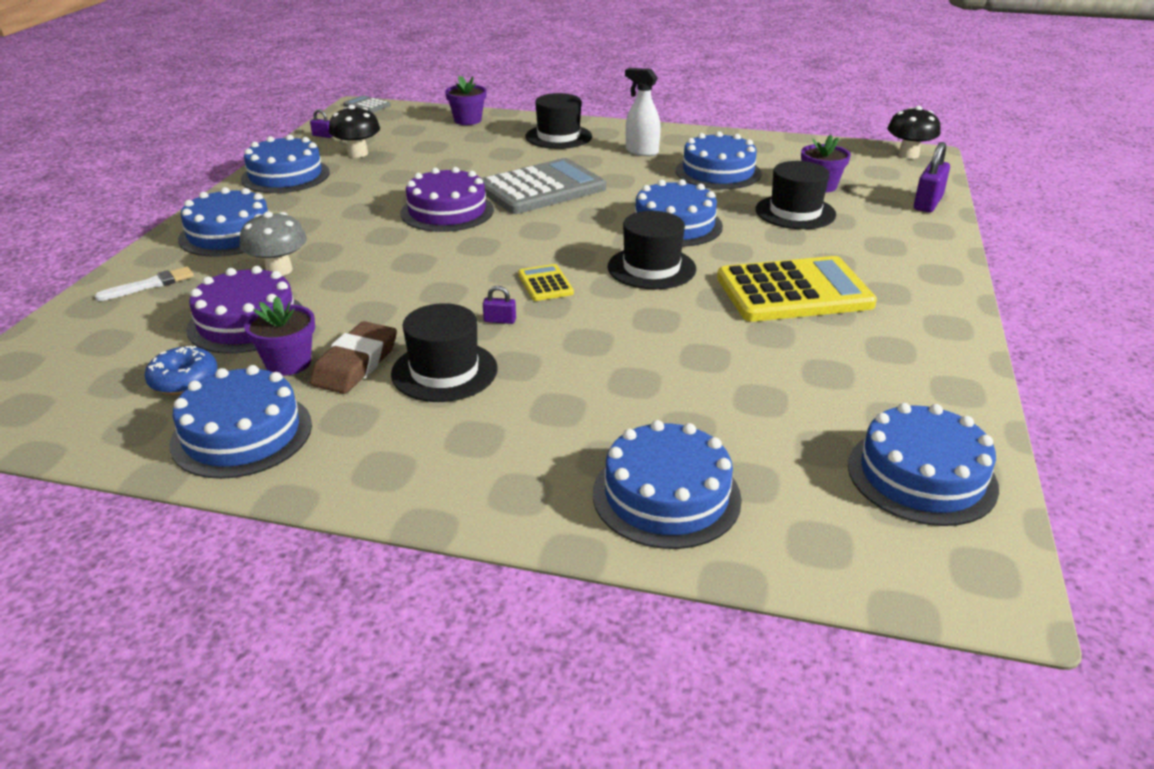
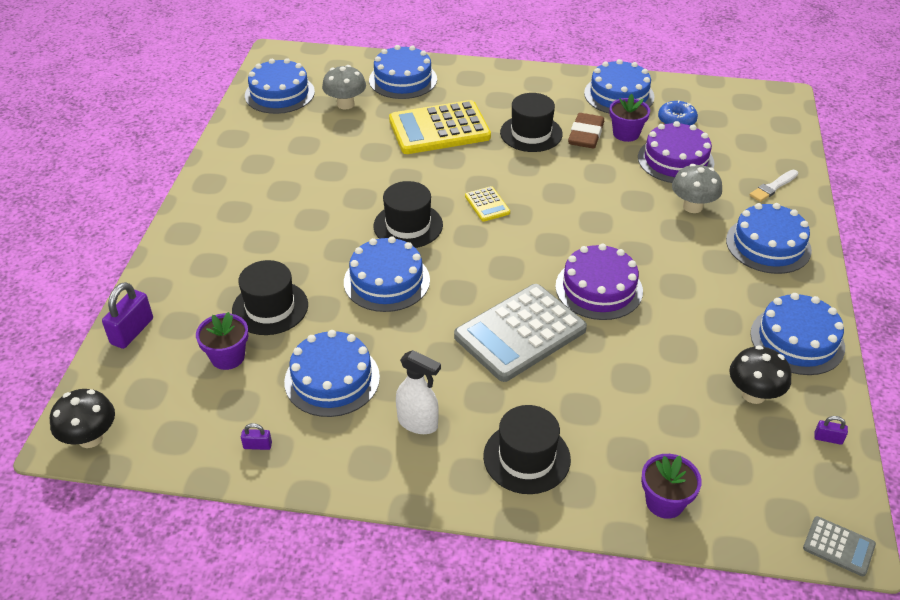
camera: 175 degrees right, 10 degrees up
(500, 320) = (510, 170): purple padlock -> purple padlock (257, 445)
(776, 443) = (345, 104): none -> grey mushroom
(794, 291) = (303, 207): yellow calculator -> yellow calculator (439, 129)

